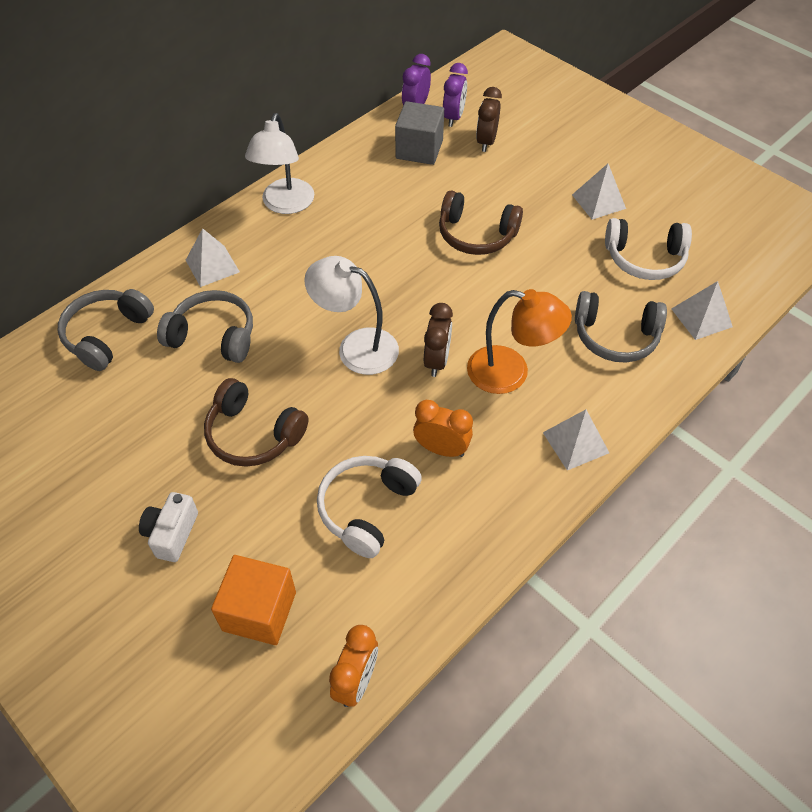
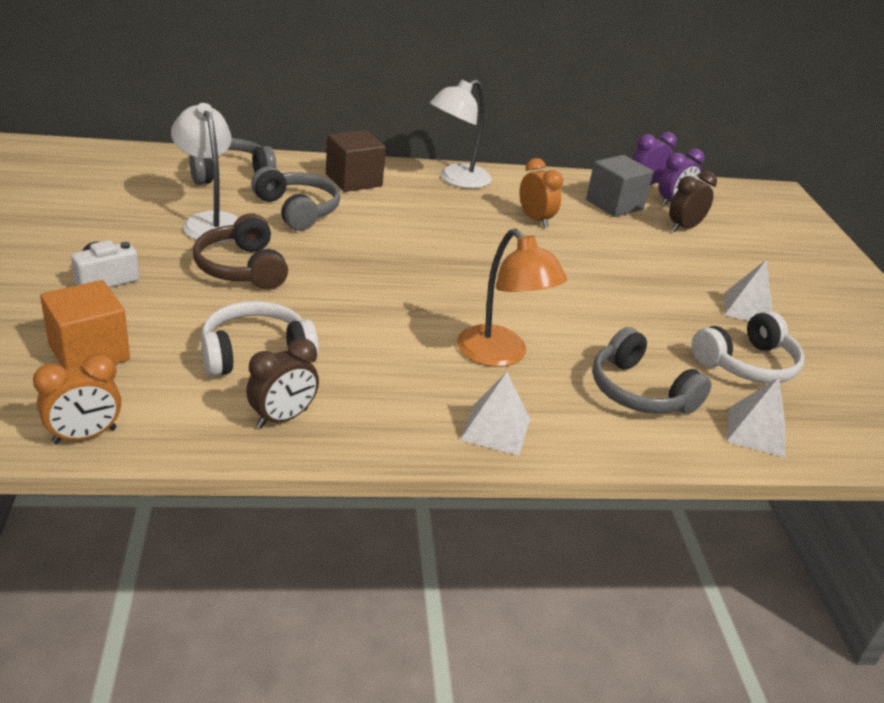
camera: 35 degrees right, 20 degrees down
(212, 266) = (353, 180): white pyramid -> brown cube
(356, 347) = (392, 270): white lamp -> white lamp (210, 222)
(437, 361) = (446, 313): brown clock -> brown clock (282, 418)
(441, 449) = (369, 360): orange clock -> orange clock (535, 220)
(476, 234) = (594, 268): brown headphones -> none
(644, 258) = (746, 364): white headphones -> white headphones turned 75 degrees counterclockwise

